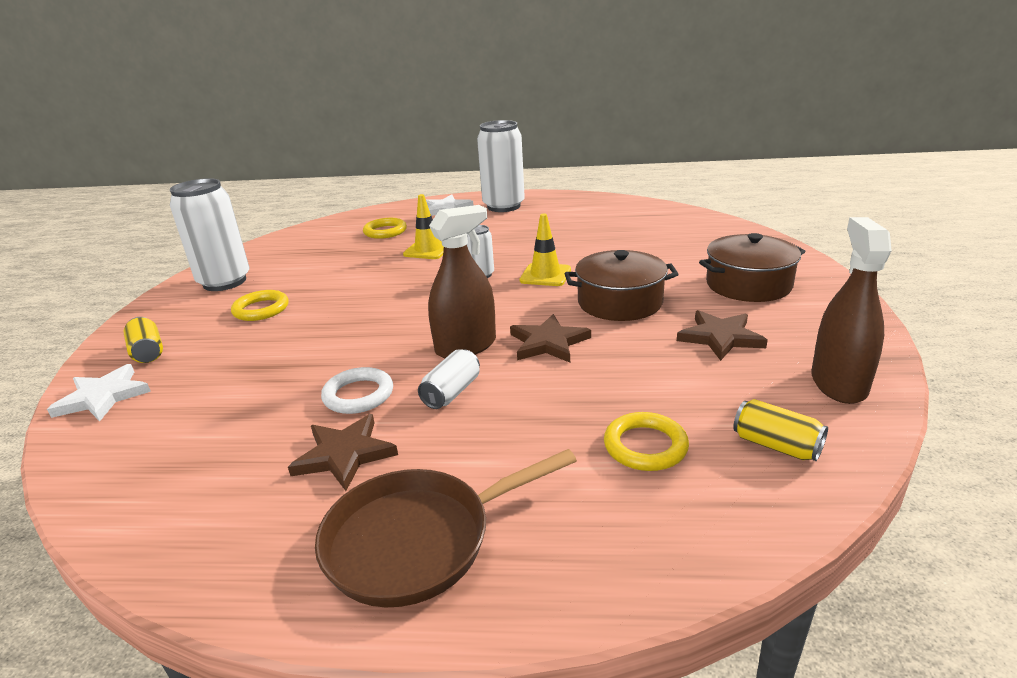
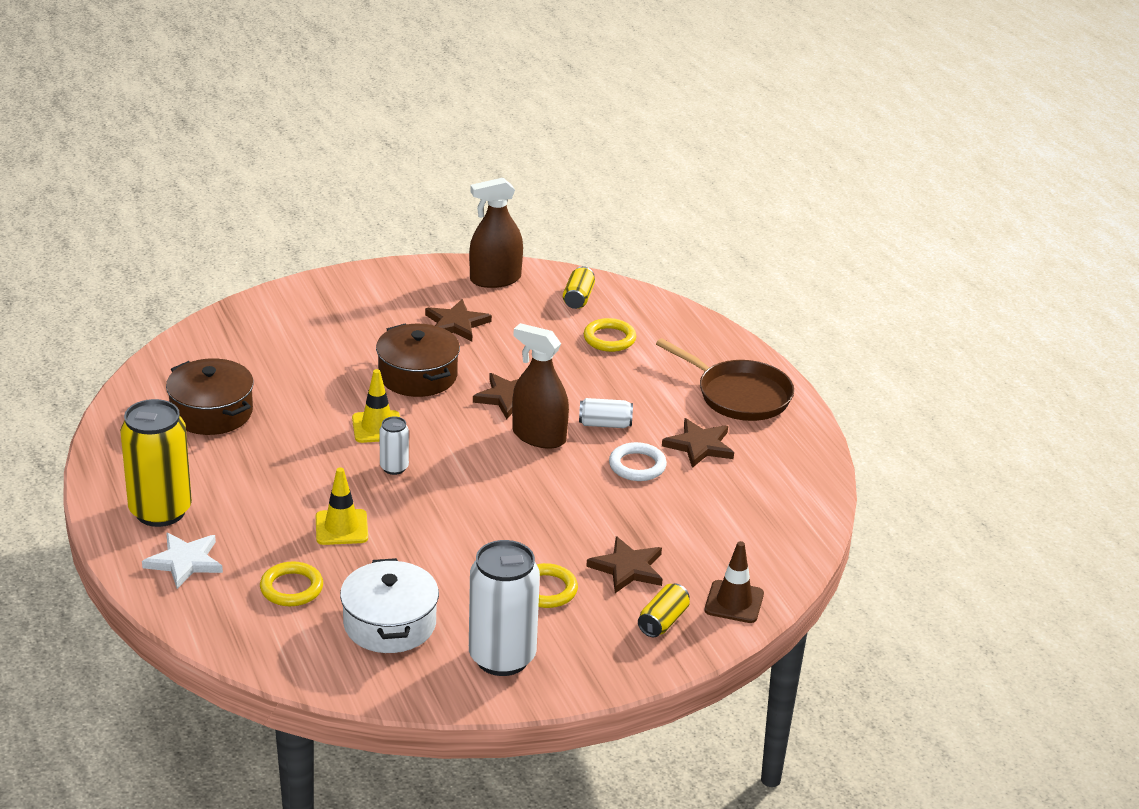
camera: 120 degrees left, 5 degrees up
(103, 397) = (734, 602): white star -> brown traffic cone
(228, 351) = (628, 568): none -> brown star
(312, 253) = (390, 624): none -> white pot
(503, 206) = (160, 511): white can -> yellow can
(748, 285) = (350, 317): brown pot -> brown pot (211, 412)

